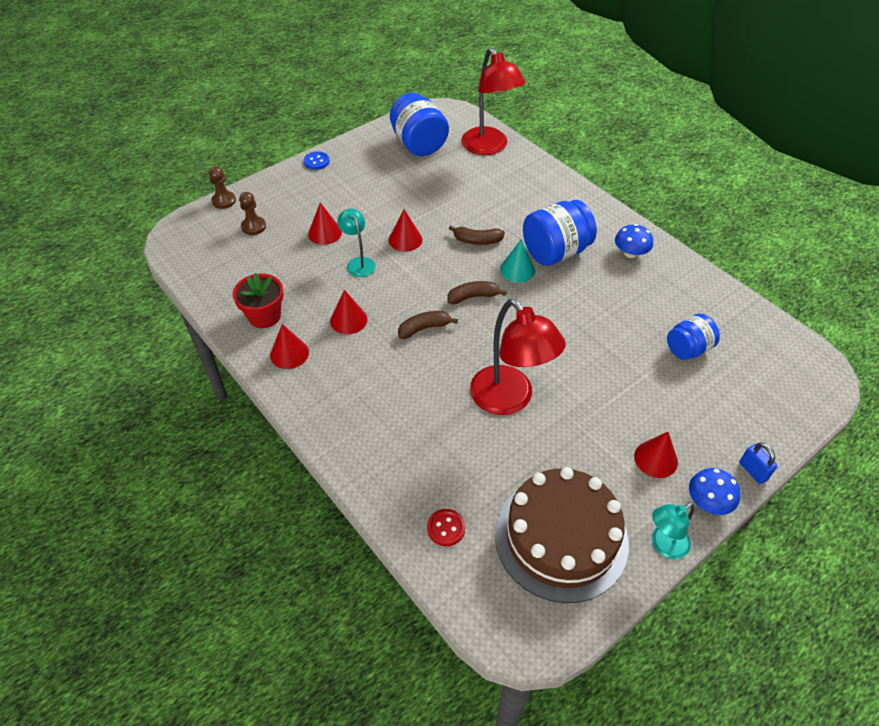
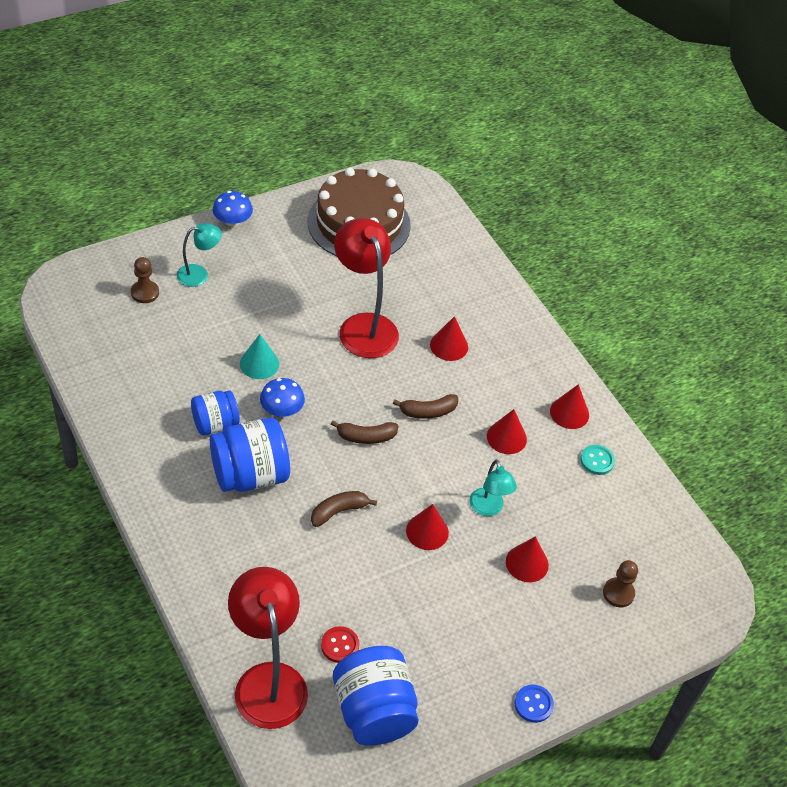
camera: 175 degrees left, 0 degrees up
(224, 201) = (663, 649): brown pawn -> brown pawn (145, 293)
(264, 316) = (597, 461): red flower pot -> turquoise button
(446, 528) = (445, 246): red button -> red button (340, 645)
(477, 240) = (339, 511): brown banana -> brown banana turned 45 degrees counterclockwise
(517, 269) = (304, 460): turquoise cone -> turquoise cone (259, 363)
(630, 253) = (161, 454): blue mushroom -> blue mushroom (282, 410)
(656, 459) = (256, 256): red cone -> red cone (449, 346)
(664, 545) = (284, 204): turquoise lamp -> turquoise lamp (199, 274)
(688, 349) = (169, 336): blue jar -> blue jar (215, 424)
(753, 471) = (182, 232): blue padlock -> none

